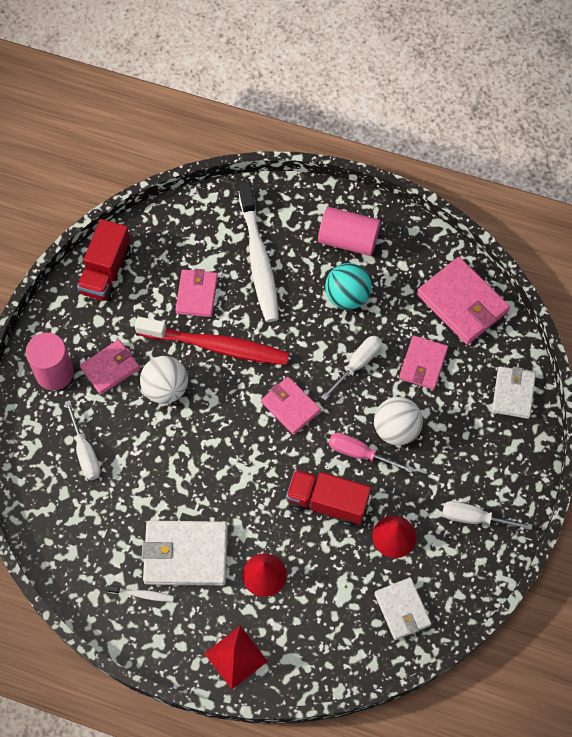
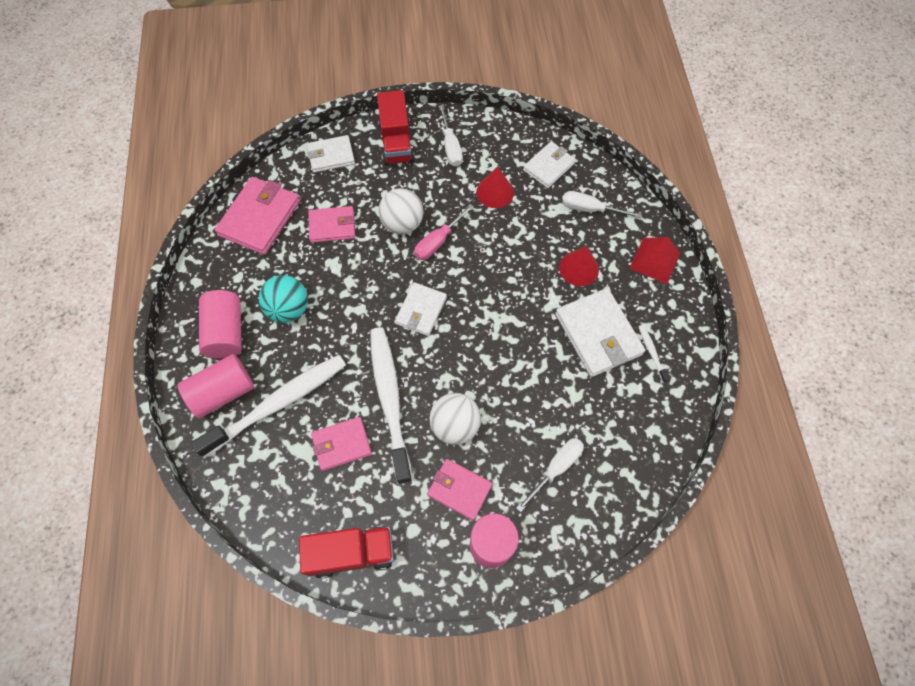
camera: 115 degrees left, 0 degrees up
(216, 346) = (390, 400): red toothbrush -> white toothbrush
(290, 407) = (421, 310): pink wallet -> white wallet
(291, 221) = (223, 392): none -> pink cylinder
(327, 502) = (493, 248): red truck -> red truck (396, 142)
(358, 364) = (354, 274): white screwdriver -> white screwdriver (589, 209)
(359, 453) = (437, 242): pink screwdriver -> pink screwdriver turned 45 degrees clockwise

